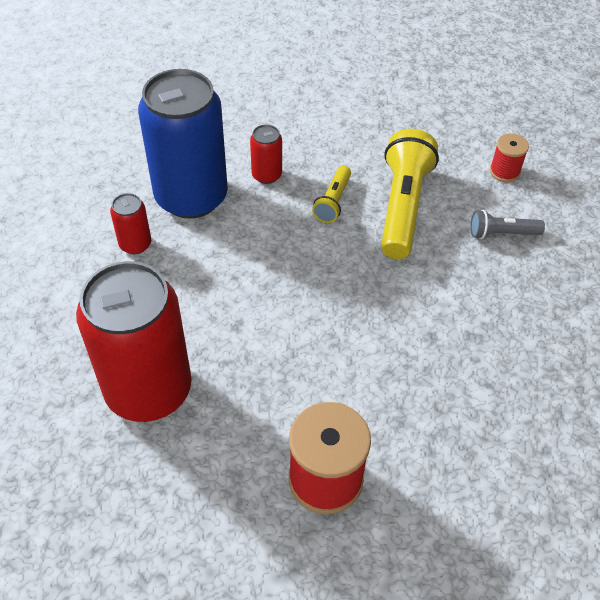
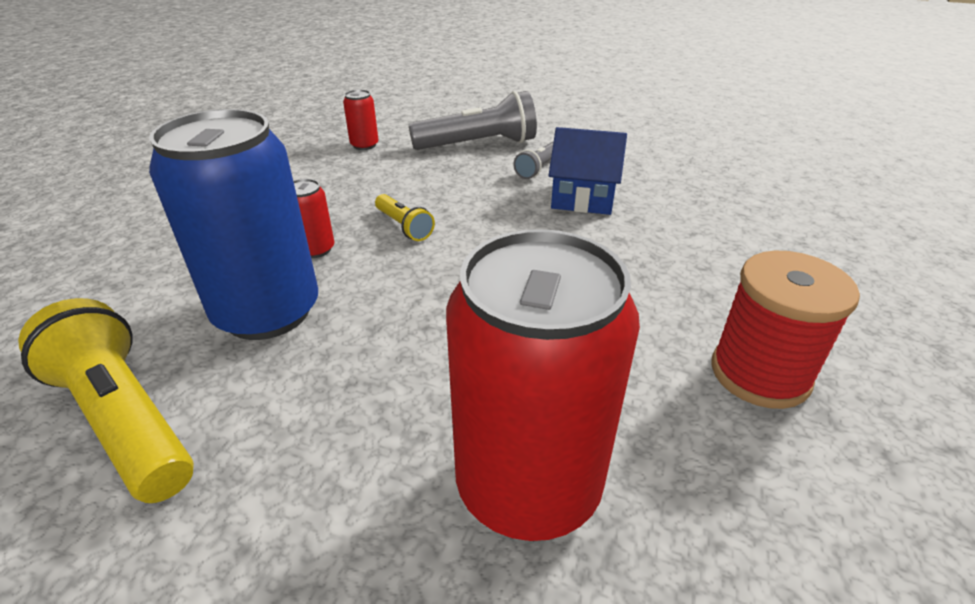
camera: 55 degrees left, 15 degrees down
(135, 244) = (272, 392): red can -> red can (364, 145)
(402, 206) = (456, 196): yellow flashlight -> yellow flashlight (125, 420)
(478, 286) = (583, 198): none -> blue house
(504, 172) = (478, 144): red spool -> grey flashlight

